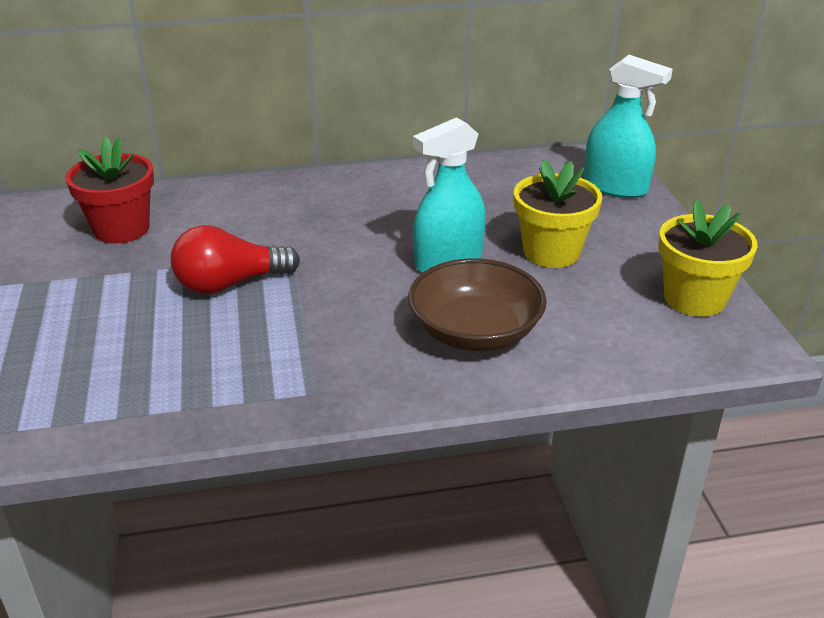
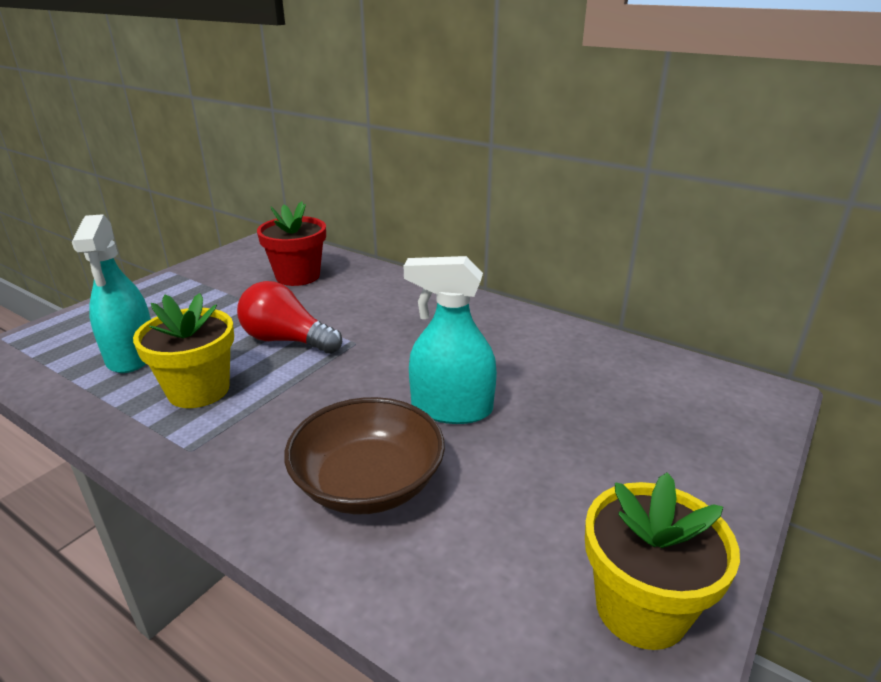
camera: 45 degrees right, 5 degrees down
(551, 252) = (555, 454): yellow flower pot -> yellow flower pot (198, 390)
(615, 187) = (730, 428): turquoise spray bottle -> turquoise spray bottle (132, 355)

